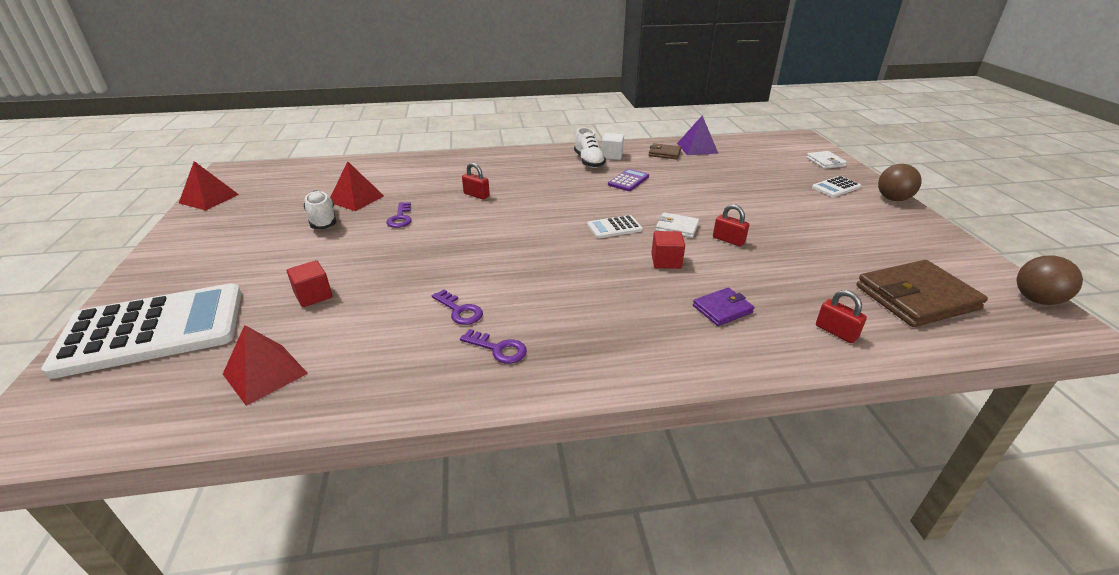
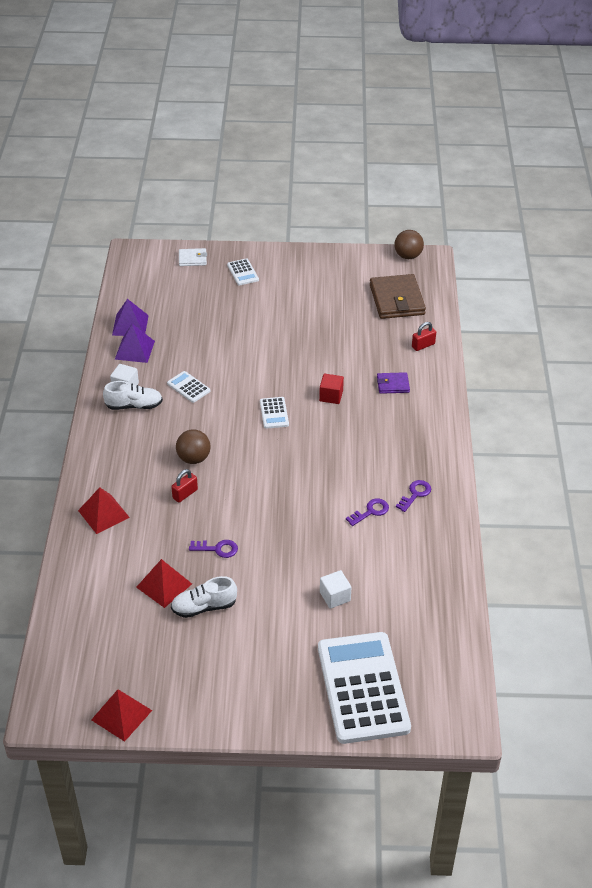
camera: 80 degrees left, 10 degrees up
(265, 374) = (422, 610): red pyramid -> red pyramid (103, 514)
(313, 295) = (335, 596): red cube -> white cube
(628, 180) = (188, 387): purple calculator -> white calculator
(664, 153) = (134, 350): brown wallet -> purple pyramid
(677, 227) = (283, 378): white wallet -> none
(722, 309) = (393, 385): purple wallet -> purple wallet turned 75 degrees counterclockwise
(728, 240) = (310, 357): red padlock -> none
(893, 199) = (271, 253): brown ball -> brown ball (194, 458)

